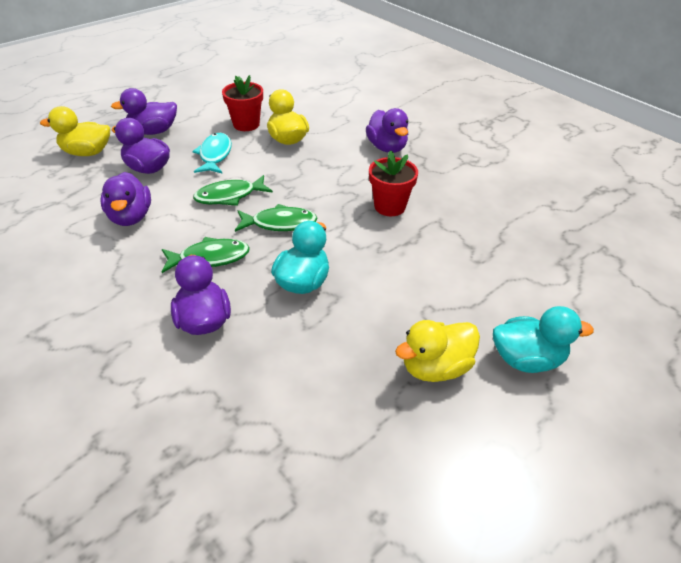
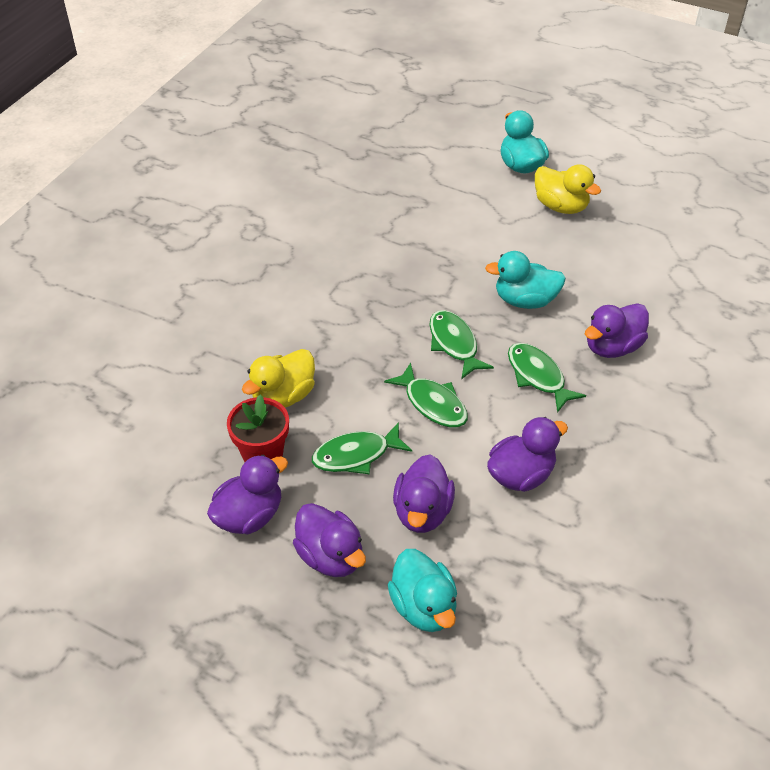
camera: 110 degrees left, 5 degrees up
(87, 152) = (424, 607): yellow duck -> turquoise duck
(215, 155) = (356, 455): turquoise fish -> green fish
(387, 147) = (260, 299): purple duck -> purple duck (249, 515)
(389, 206) = (378, 271): red flower pot -> none

